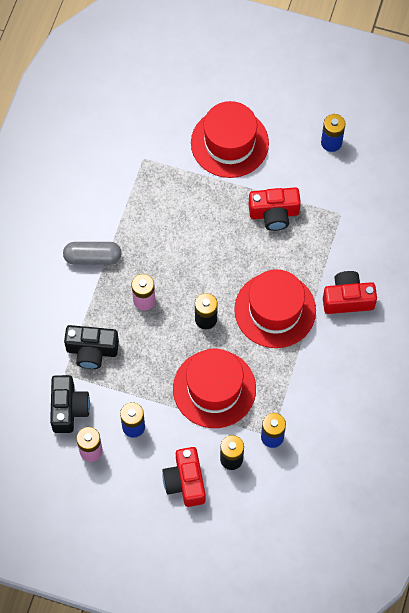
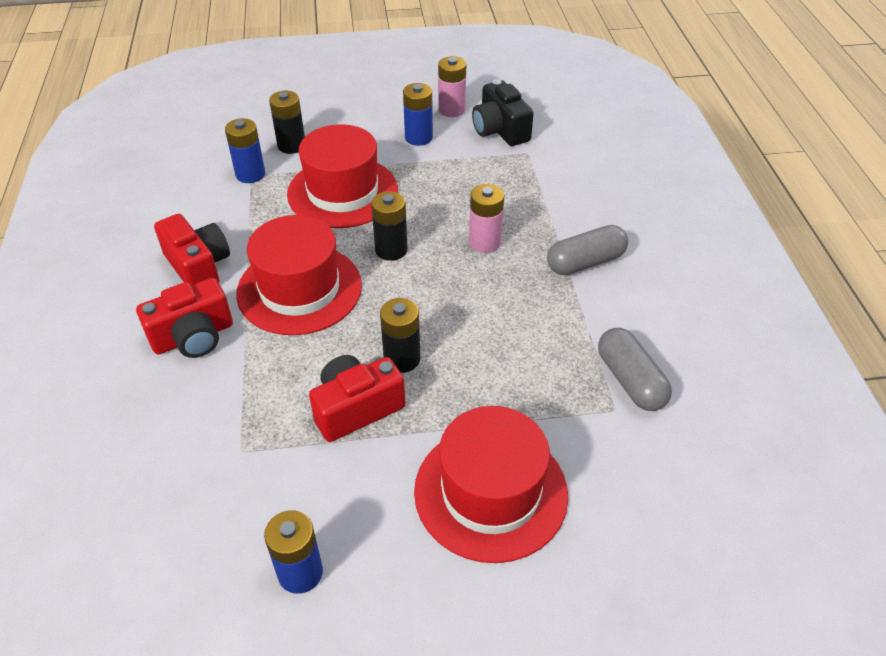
camera: 155 degrees right, 20 degrees down
(92, 351) = (512, 179): black camera -> none
(124, 170) = (630, 380): none -> grey capsule
(185, 482) = (334, 117): red camera -> red camera (198, 266)
(237, 234) = (402, 359): none -> black battery

